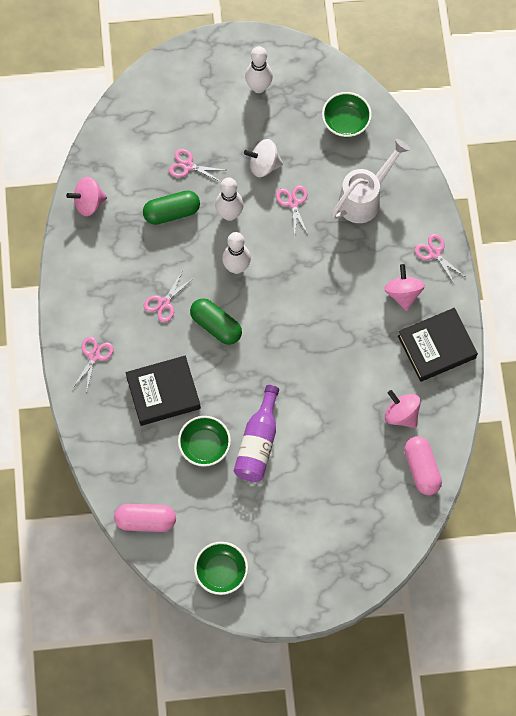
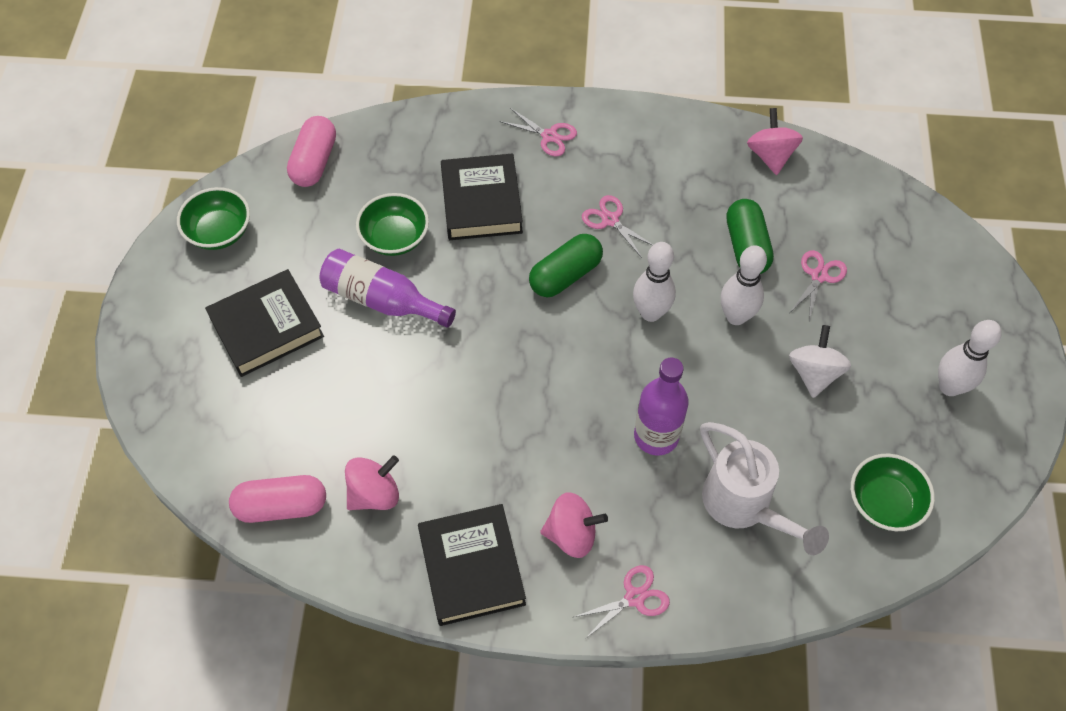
camera: 100 degrees right, 10 degrees down
(293, 203) = (746, 403): pink scissors -> none
(294, 515) = (267, 327): none -> black book
(327, 253) = (656, 436): none -> purple bottle

